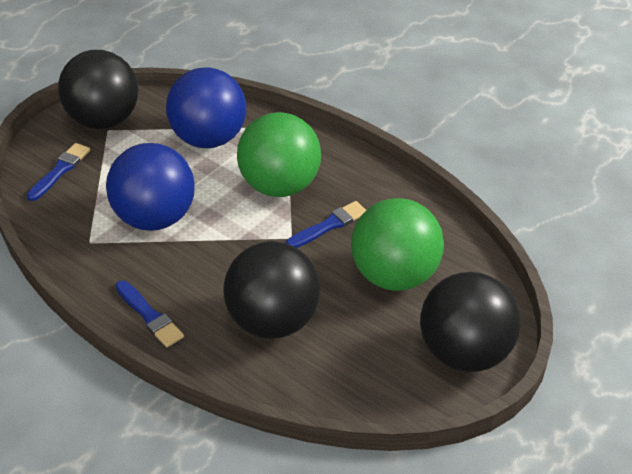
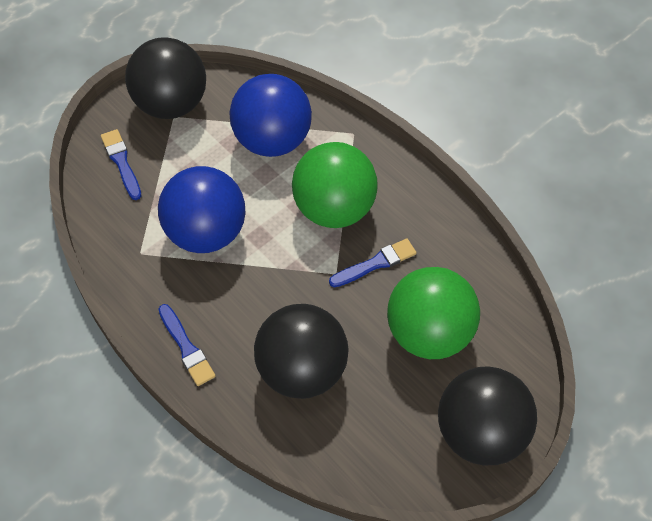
camera: 10 degrees right, 15 degrees up
(60, 170) = (121, 162): blue brush -> blue brush turned 60 degrees counterclockwise

